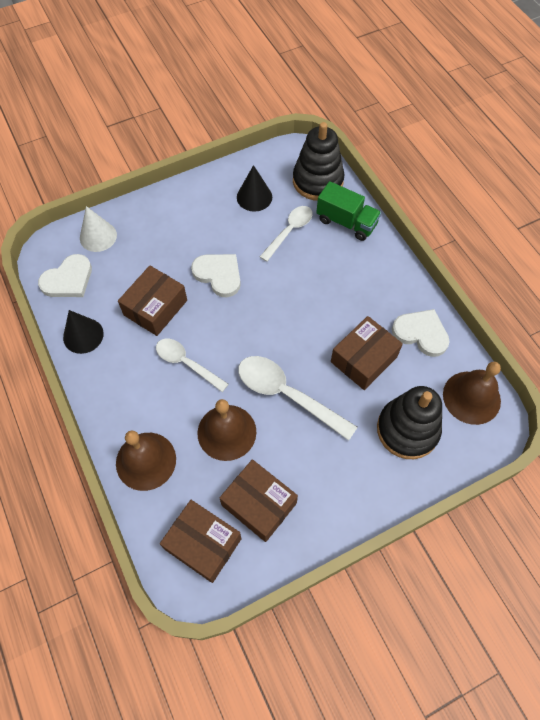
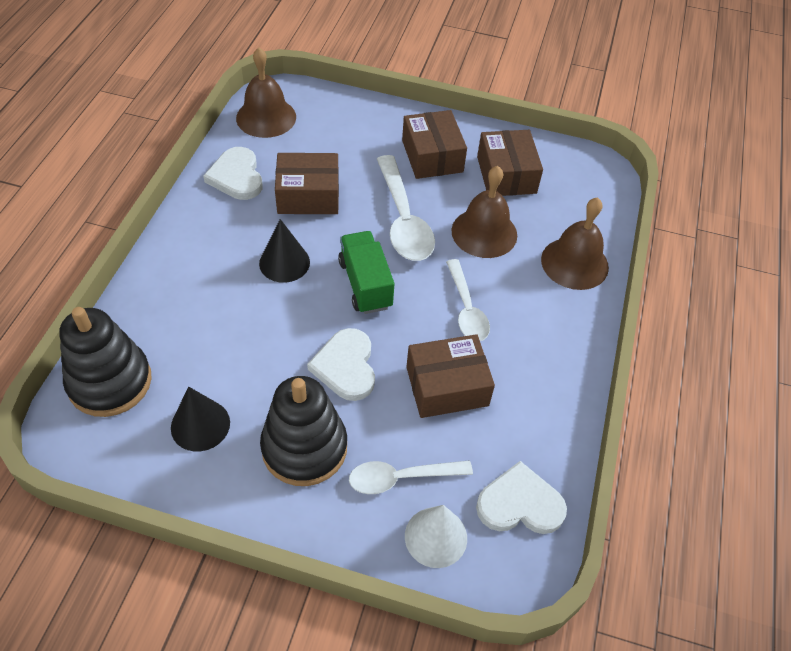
camera: 140 degrees left, 10 degrees down
(83, 335) = (551, 418): black cone -> black cone (284, 262)
(203, 544) = (573, 183): brown box -> brown box (432, 156)
(289, 231) = (219, 351): white spoon -> white spoon (402, 478)
(346, 222) = (152, 311): green truck -> green truck (365, 284)
(407, 430) = (340, 135): black stacking toy -> black stacking toy (304, 447)

